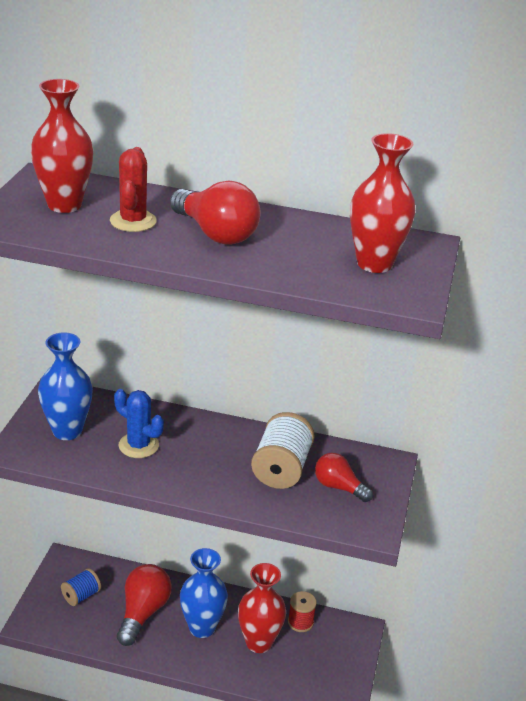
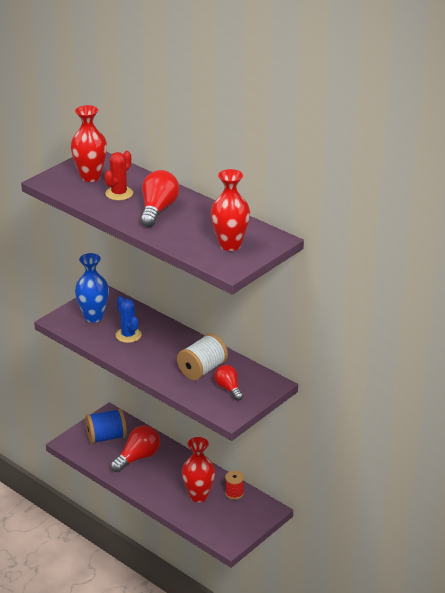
camera: 30 degrees right, 0 degrees up
(81, 596) = (106, 437): blue spool -> blue spool, size x1.67
(202, 627) = (168, 477): blue vase -> none
(216, 234) = (158, 210): red light bulb -> red light bulb turned 150 degrees counterclockwise

